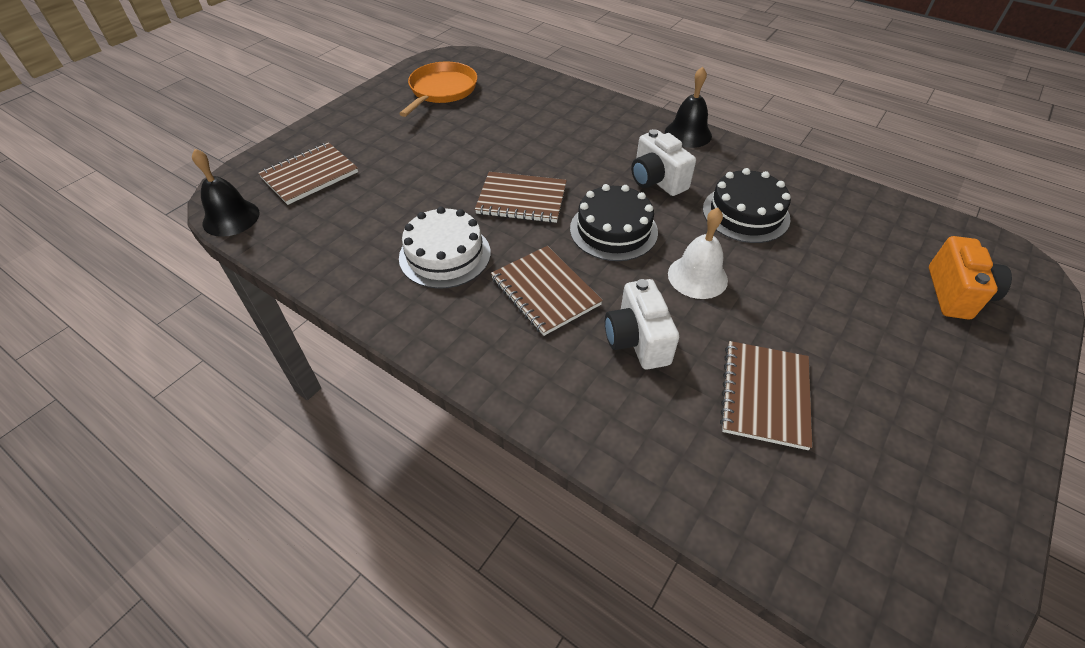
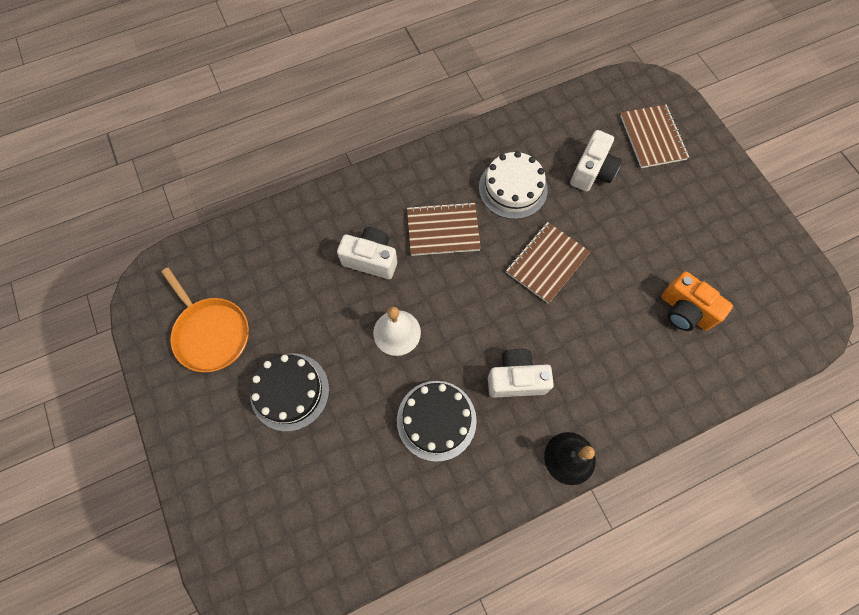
camera: 120 degrees right, 20 degrees up
(231, 218) = (622, 83): black bell -> none
(383, 203) = (592, 172): none -> white camera
(441, 90) = (751, 276): orange pan -> orange pan (211, 333)
(613, 230) = (475, 307): black cake -> black cake (290, 391)
(765, 395) = (289, 302): brown notebook -> none
(956, 294) = (265, 505): orange camera -> orange camera (684, 311)

